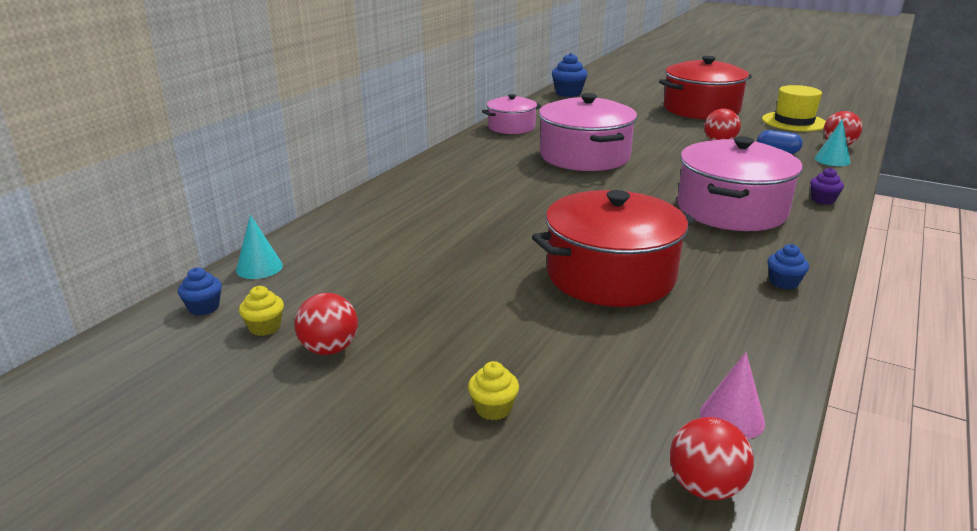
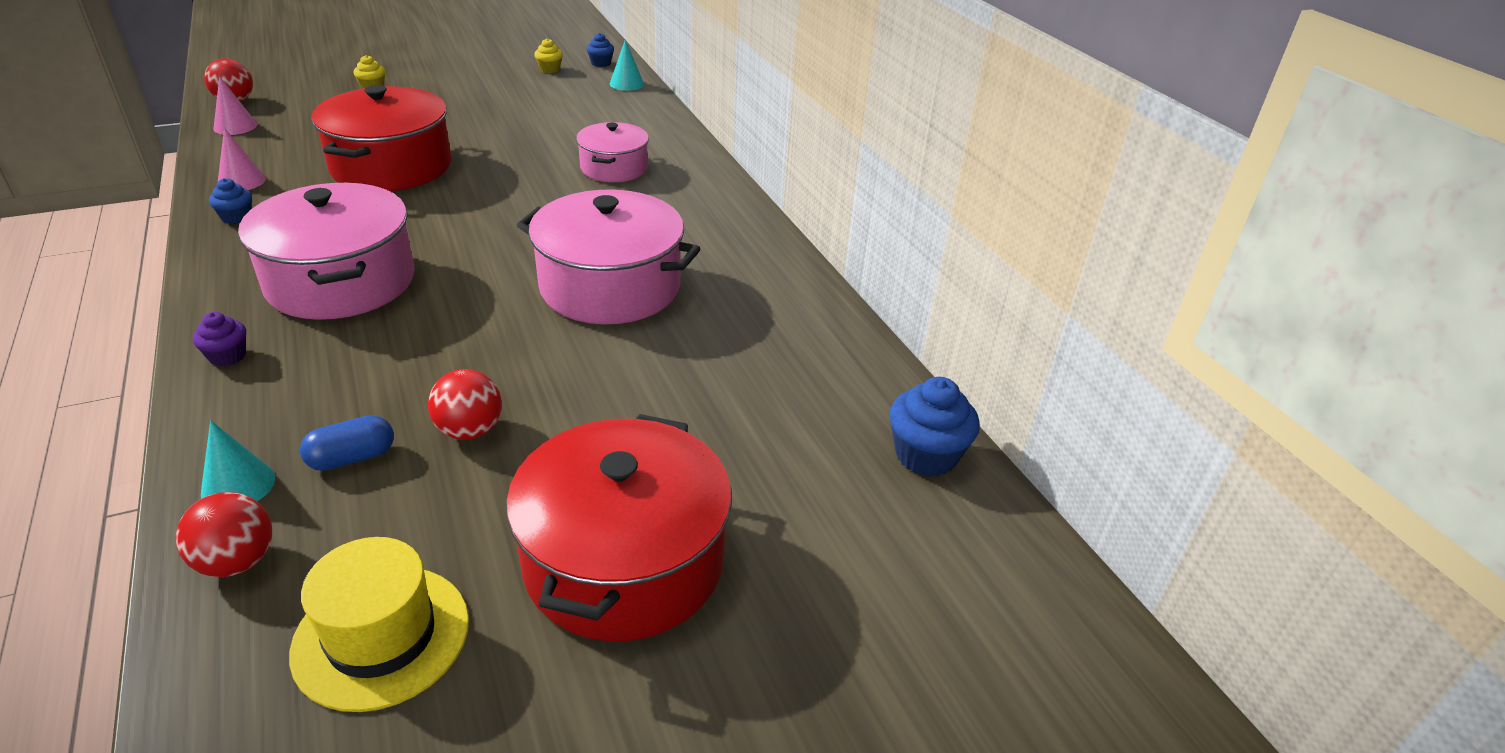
camera: 125 degrees right, 10 degrees up
(329, 349) = (497, 75): red ball -> none
(511, 127) = (791, 295): pink pot -> pink pot (614, 168)
(763, 320) = (241, 181): none -> pink cone

